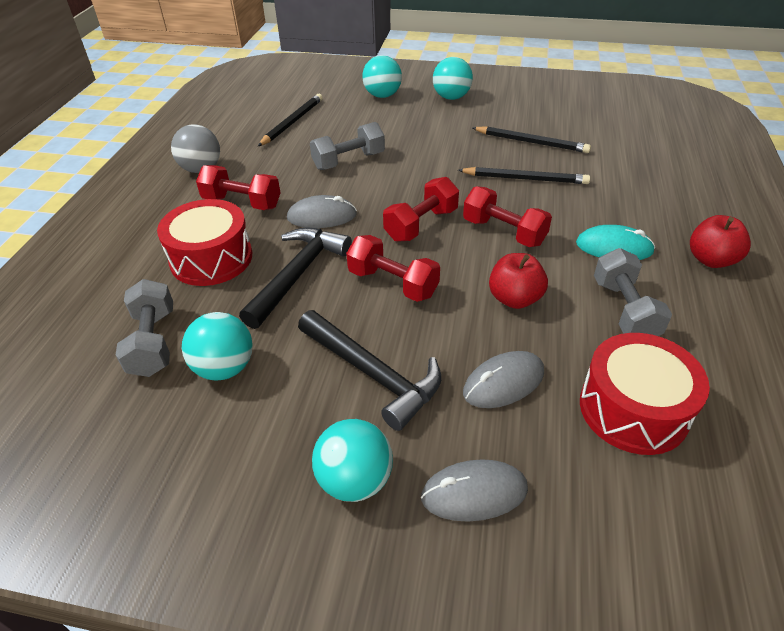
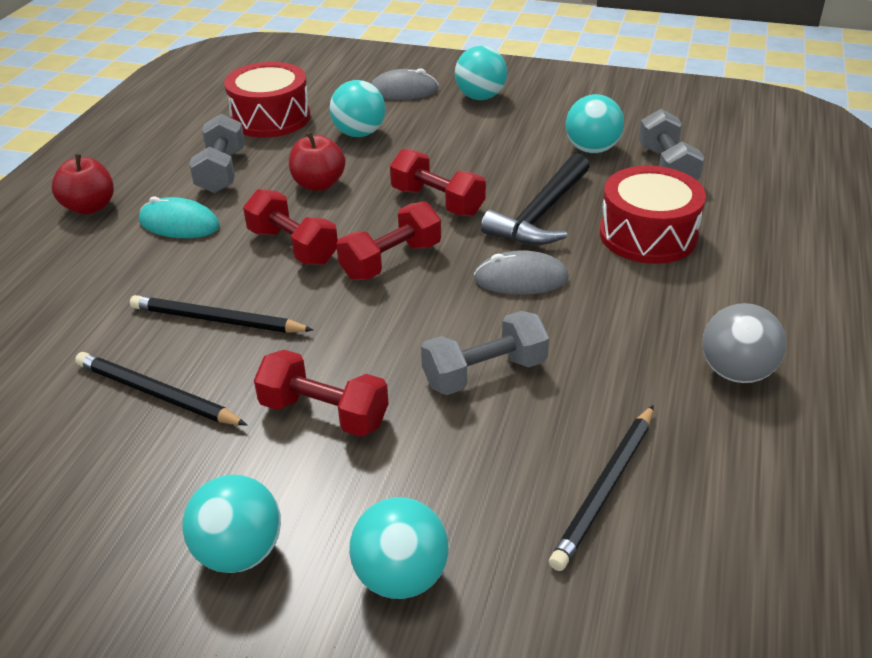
camera: 175 degrees left, 5 degrees down
(242, 203) = (639, 305): red dumbbell -> red dumbbell (324, 413)
(373, 374) = (464, 141): black hammer -> none
(503, 382) = (359, 133): grey mouse -> turquoise ball

